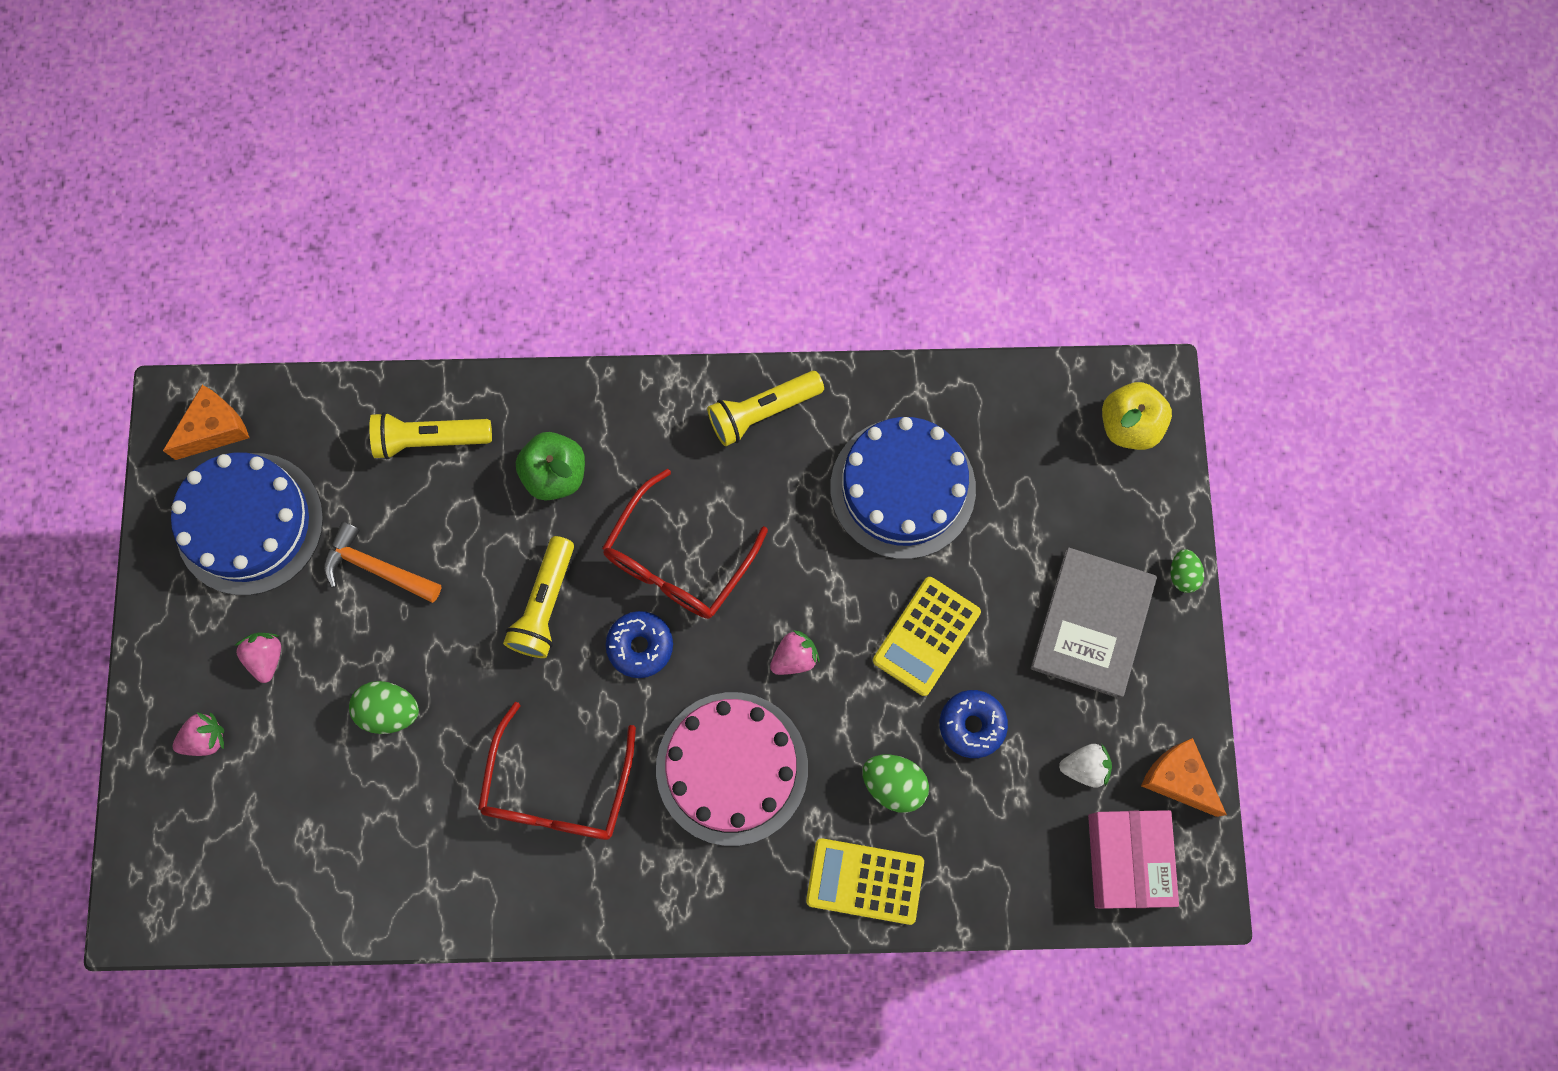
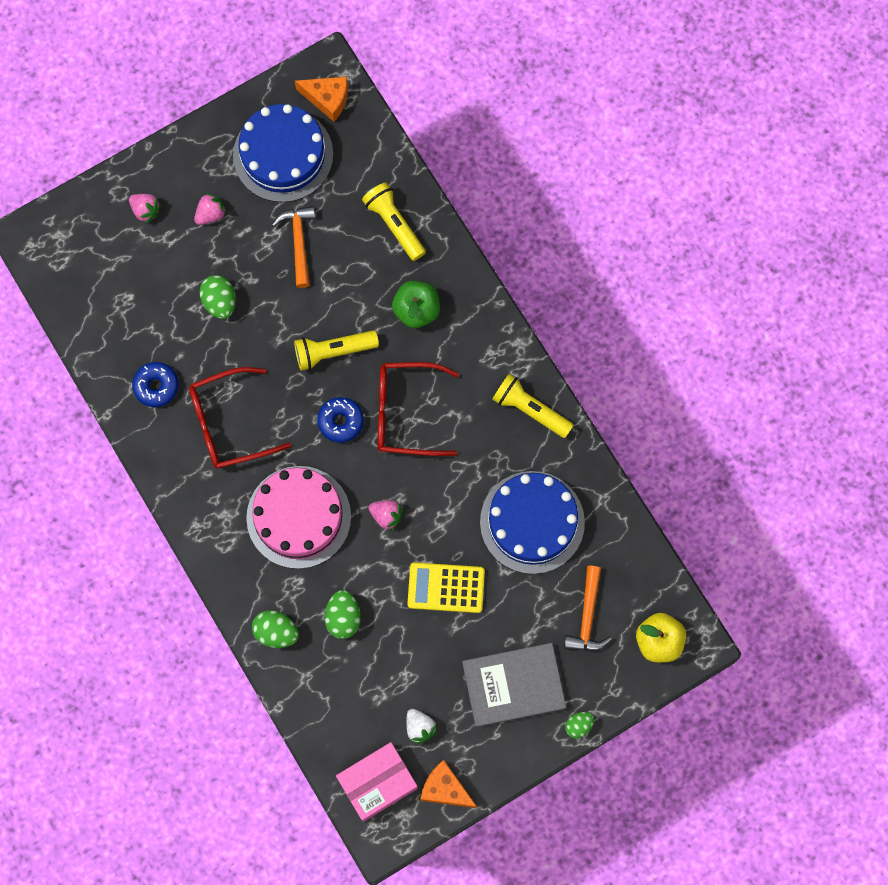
camera: 60 degrees right, 0 degrees up
(865, 881) = (276, 632): yellow calculator -> green egg
(972, 725) = (406, 645): blue donut -> blue donut (156, 386)
(1055, 490) = (587, 617): none -> orange hammer
(1178, 779) = (445, 789): orange cheese -> orange cheese turned 75 degrees counterclockwise

